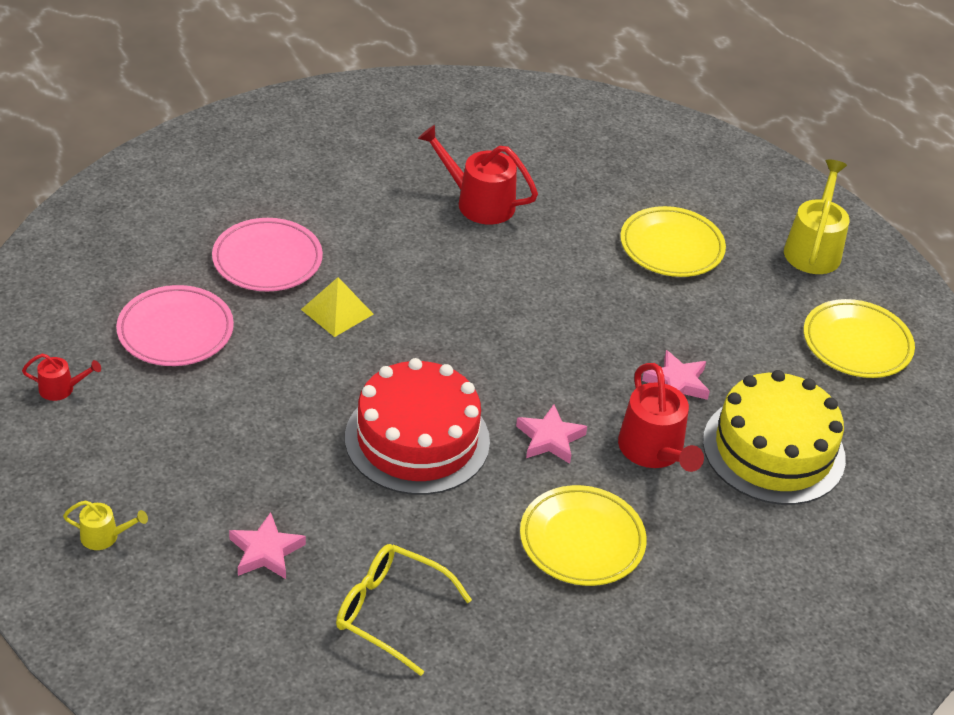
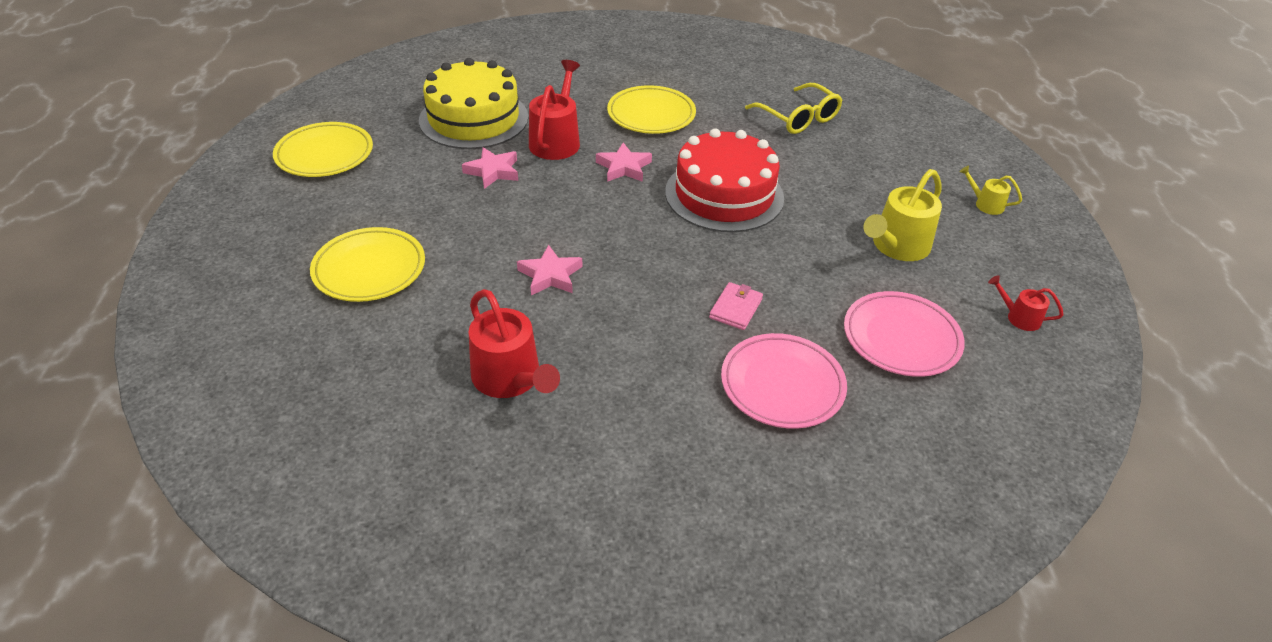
camera: 150 degrees left, 0 degrees up
(266, 551) = (868, 165): pink star -> pink star (550, 275)
(337, 311) = (736, 308): yellow pyramid -> pink wallet
(813, 249) = (248, 227): yellow watering can -> yellow watering can (897, 246)

